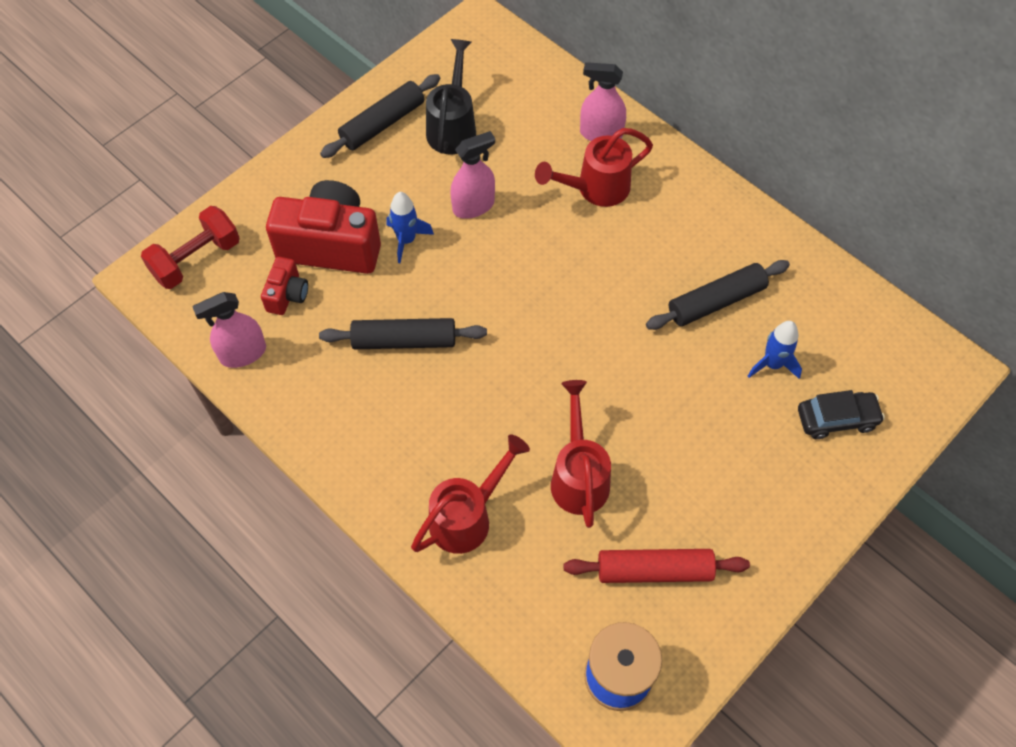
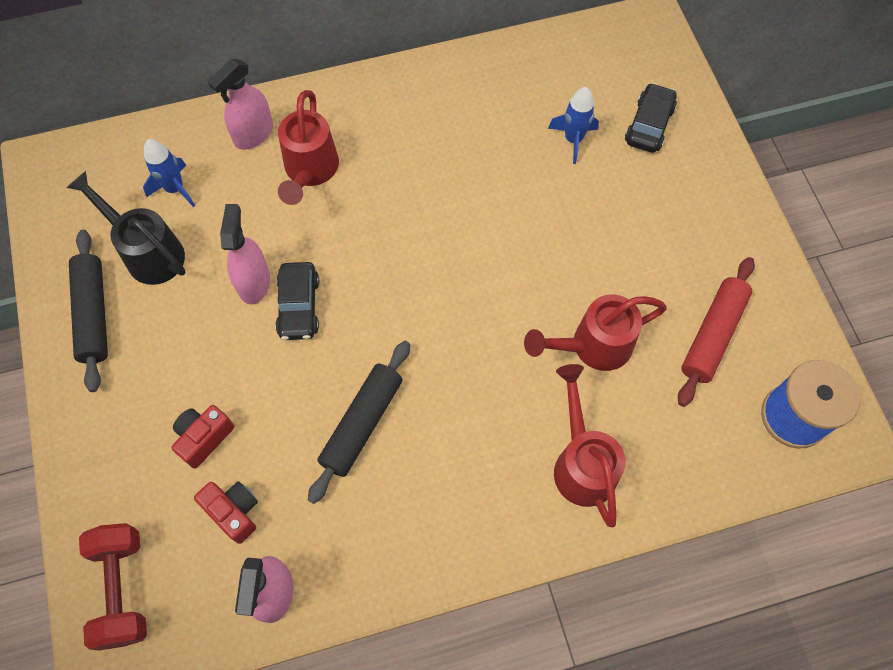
camera: 60 degrees left, 5 degrees up
(331, 245) = (204, 438): red camera -> red camera, size x0.48
(406, 240) = (249, 363): blue rocket -> blue rocket (175, 189)
(473, 246) = (299, 306): none -> black car
(578, 476) = (593, 346): red watering can -> red watering can turned 45 degrees counterclockwise
(716, 301) = (488, 145): black rolling pin -> none

